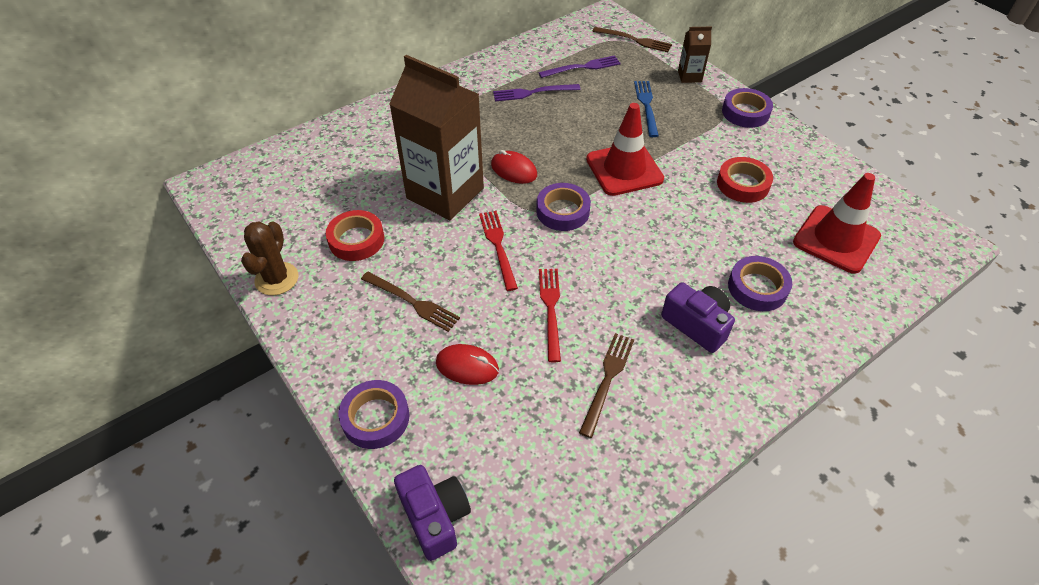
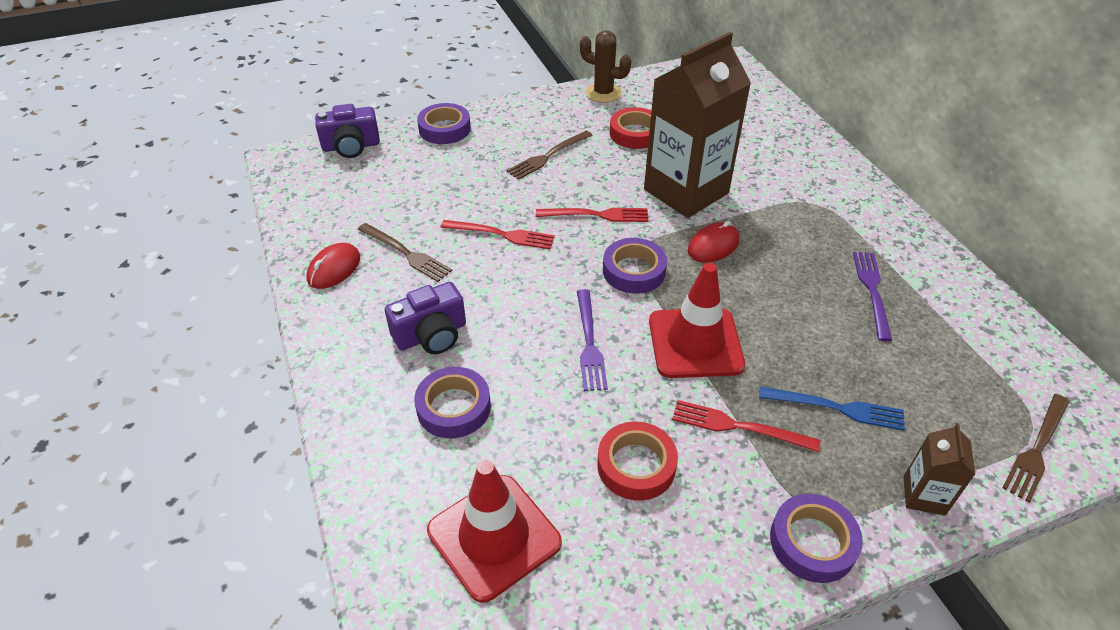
camera: 105 degrees right, 5 degrees down
(467, 366) = (465, 176): red mouse -> red mouse (334, 269)
(582, 67) = (941, 358): purple fork -> purple fork (589, 343)
(685, 144) = (738, 426): none -> red fork

